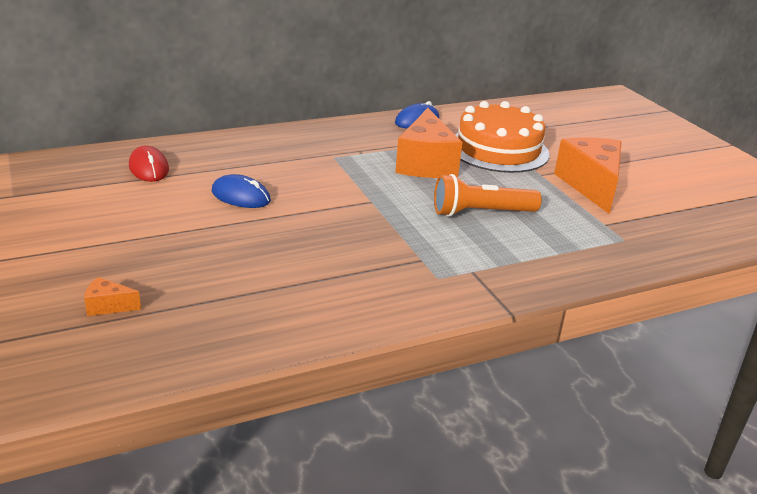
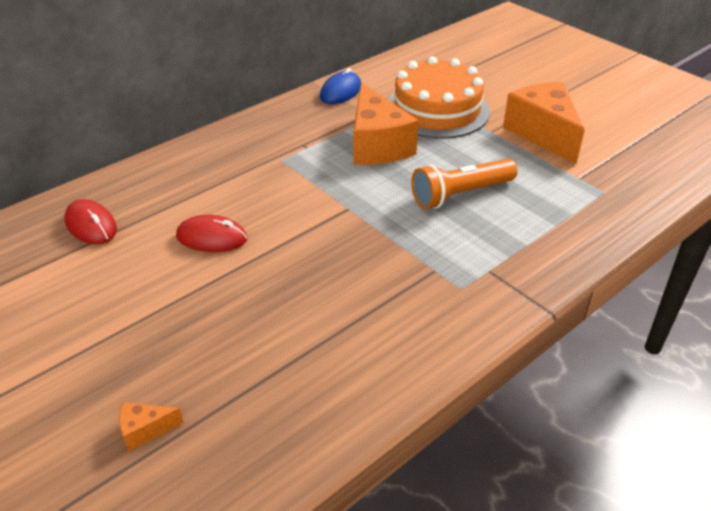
camera: 15 degrees left, 10 degrees up
(241, 196) = (212, 238): blue mouse -> red mouse

